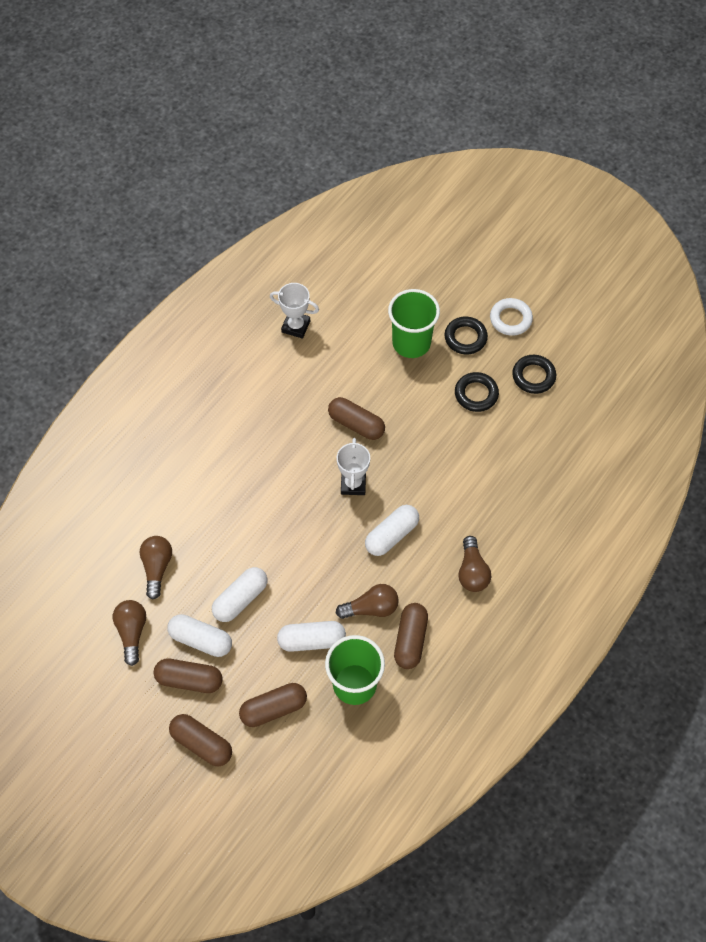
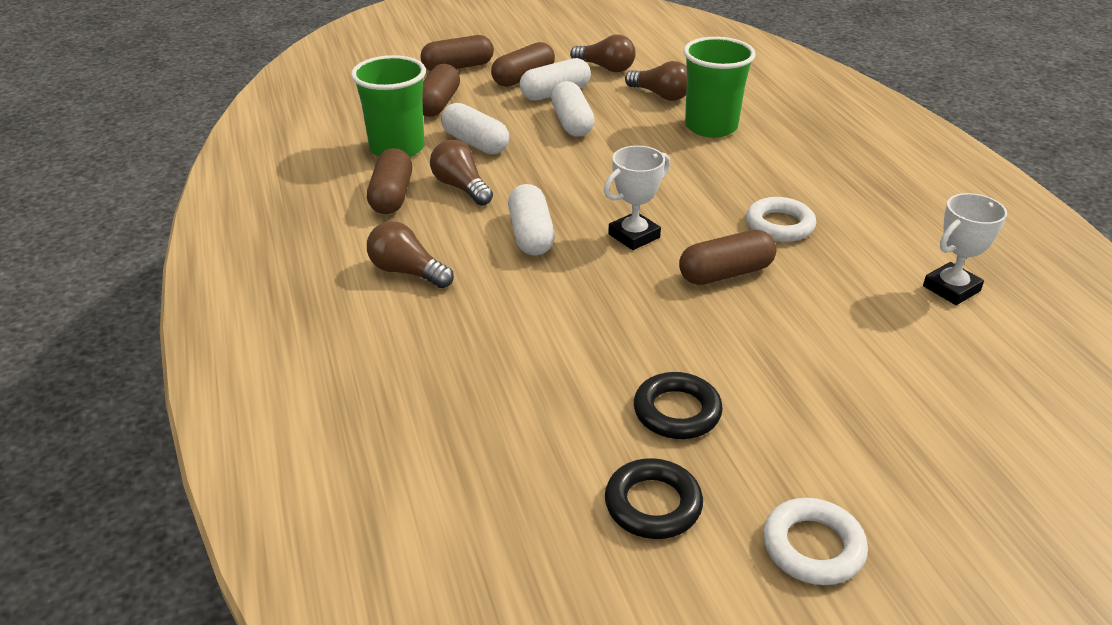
camera: 125 degrees right, 25 degrees down
(288, 420) = (779, 225): none -> white ring
(311, 640) = (475, 143): white capsule -> white capsule turned 75 degrees counterclockwise
(353, 484) = (634, 236): white trophy -> white trophy turned 75 degrees counterclockwise
(371, 608) = (461, 187): brown light bulb -> brown light bulb turned 120 degrees clockwise
(410, 640) = (391, 196): brown capsule -> brown capsule turned 45 degrees clockwise
(411, 343) = (840, 388): green cup -> green cup (711, 127)
(465, 338) = (808, 458): black ring -> none

